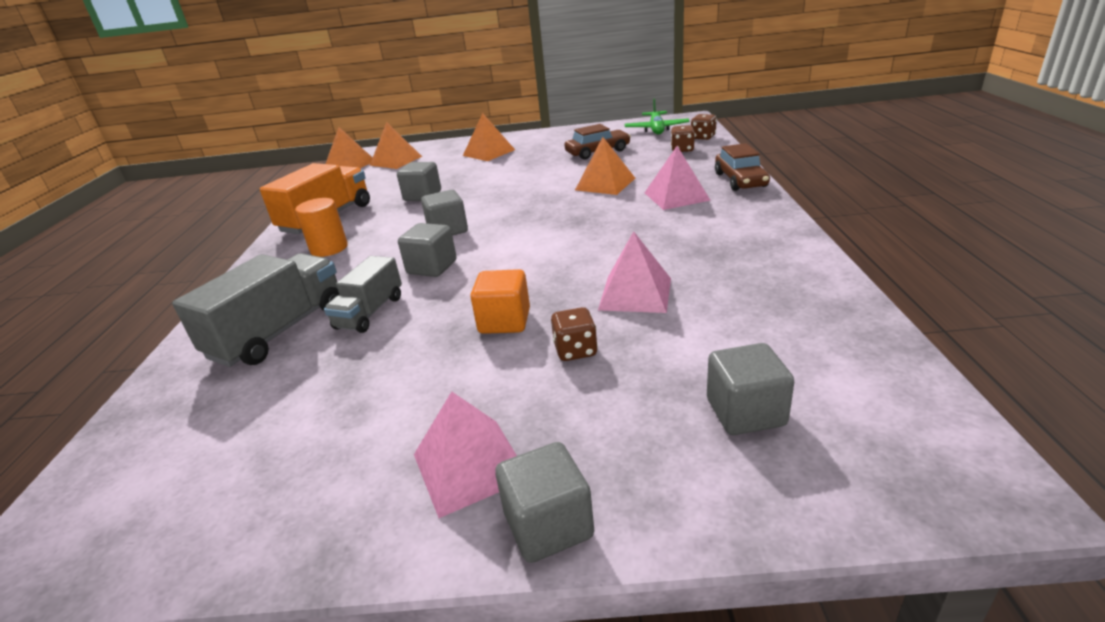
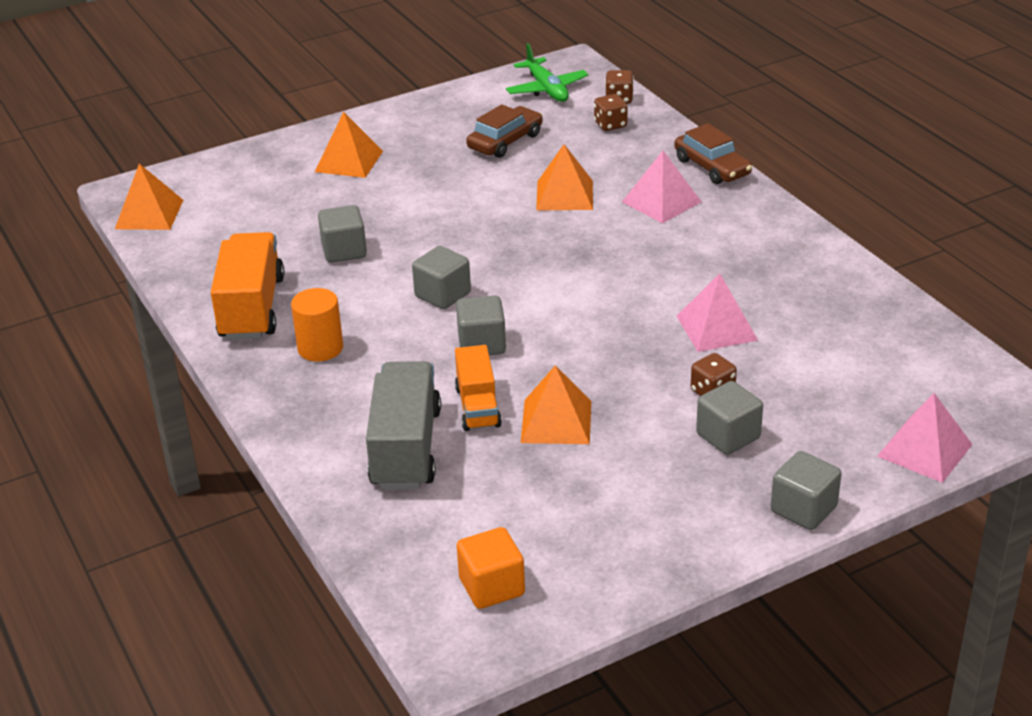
camera: 30 degrees left, 5 degrees up
(370, 312) = (478, 407): grey truck -> orange truck
(396, 161) = (218, 195): orange pyramid -> orange pyramid (556, 421)
(469, 466) = (716, 495): pink pyramid -> pink pyramid (924, 450)
(504, 321) = (624, 382): orange cube -> orange cube (492, 587)
(745, 412) = (873, 405): grey cube -> grey cube (728, 436)

